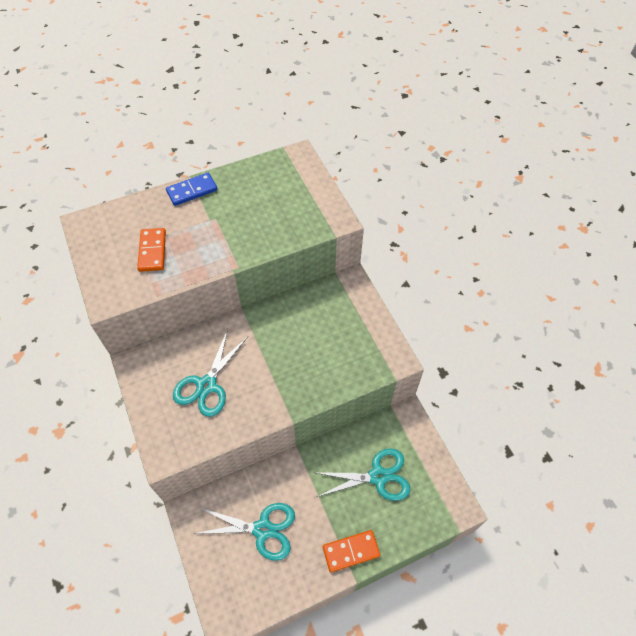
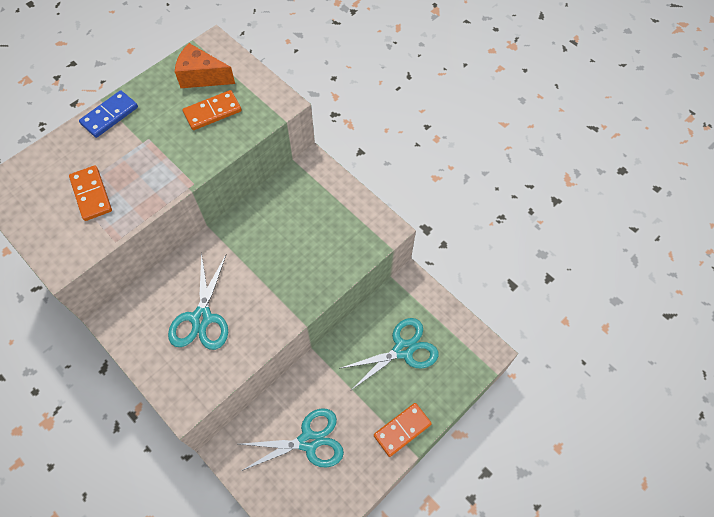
camera: 20 degrees left, 5 degrees up
(276, 211) = (212, 112): none -> orange domino
(279, 179) = (202, 77): none -> orange cheese

